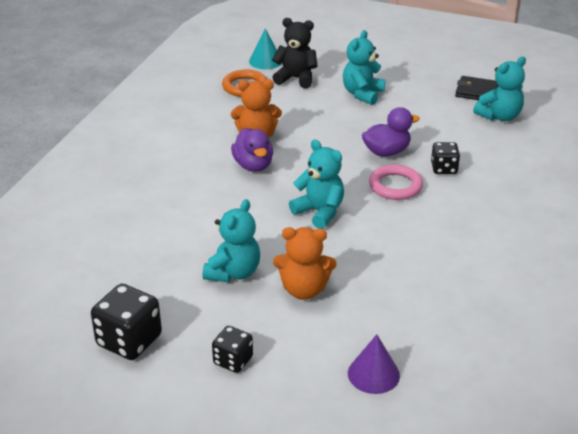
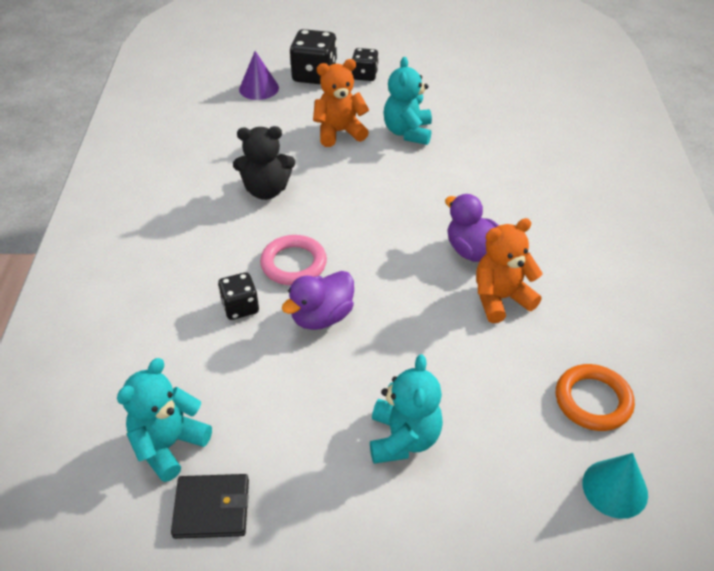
camera: 160 degrees right, 10 degrees up
(129, 341) = (448, 71): black dice -> black dice (314, 75)
(296, 78) = (531, 449): black teddy bear -> black teddy bear (266, 190)
(319, 212) = (364, 209): turquoise teddy bear -> none

